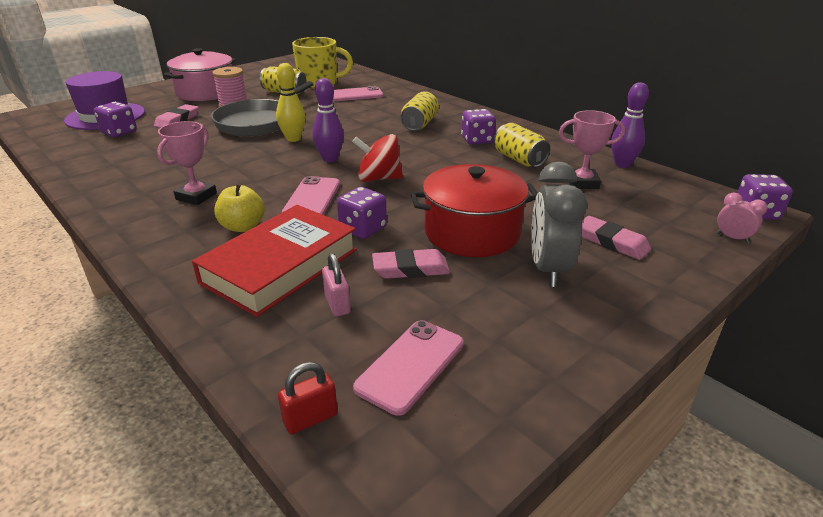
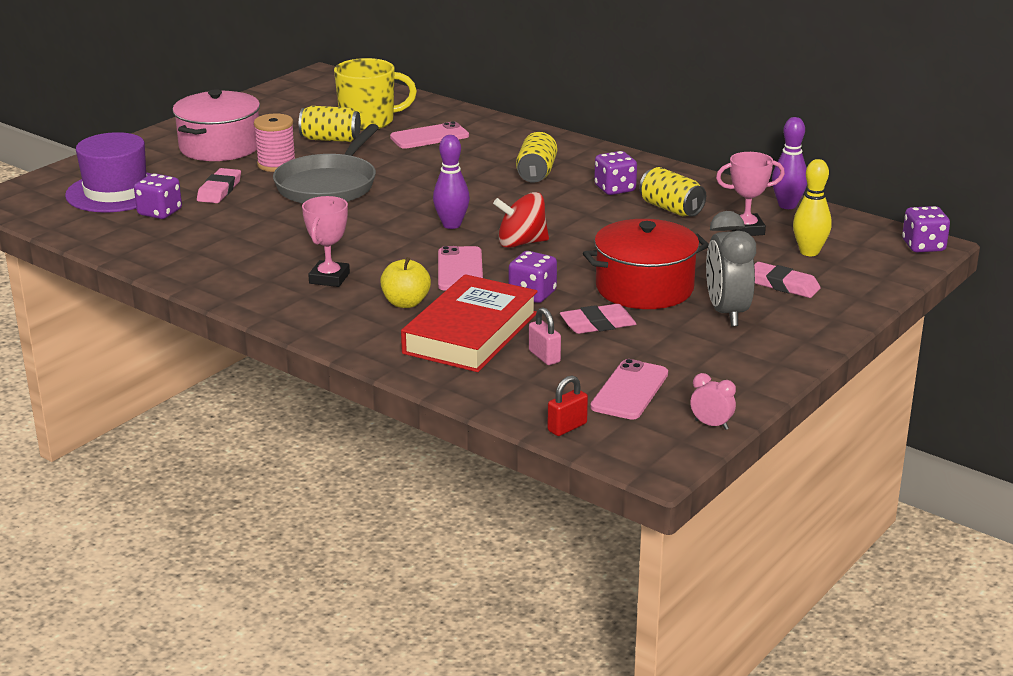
camera: 10 degrees left, 5 degrees down
(293, 139) = (390, 204): yellow bowling pin -> yellow bowling pin (809, 252)
(732, 238) = (897, 271): pink clock -> pink clock (711, 425)

